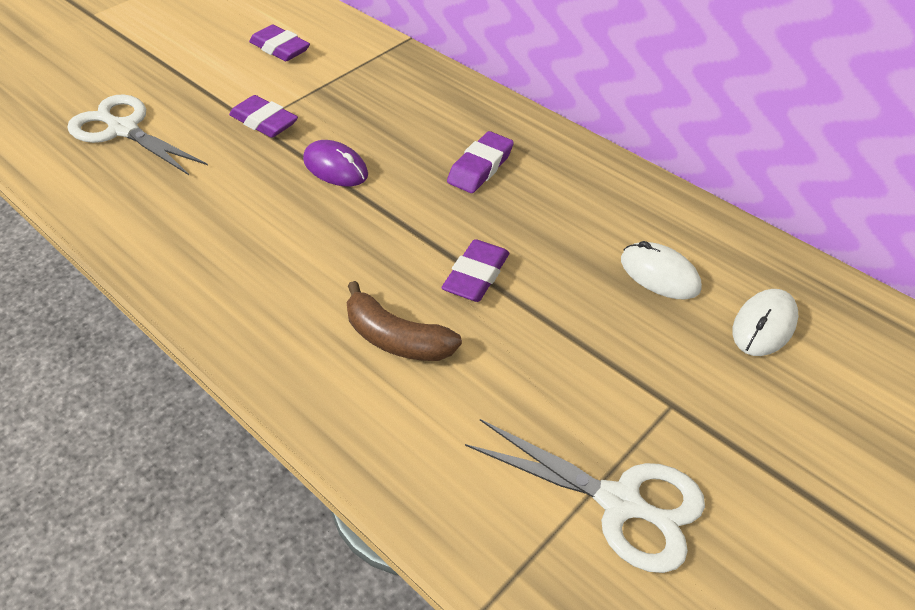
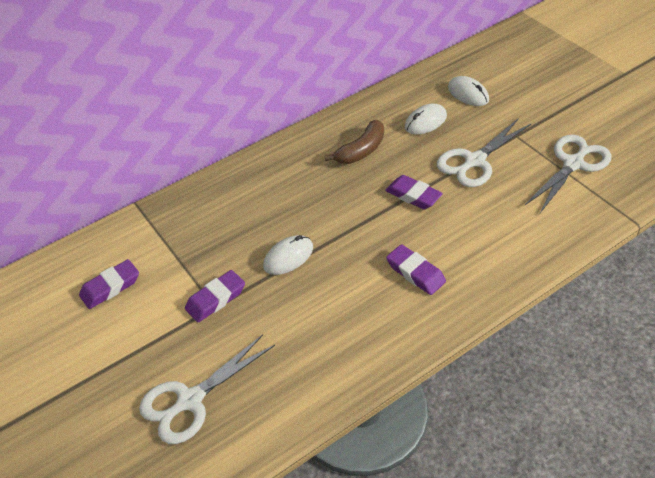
camera: 75 degrees left, 0 degrees up
(335, 167) = (288, 257): purple mouse -> white mouse
(396, 339) = (459, 236): brown banana -> brown banana (361, 150)
(480, 167) = (311, 181): purple eraser -> purple eraser (415, 273)
(580, 347) = (475, 161): none -> white scissors

